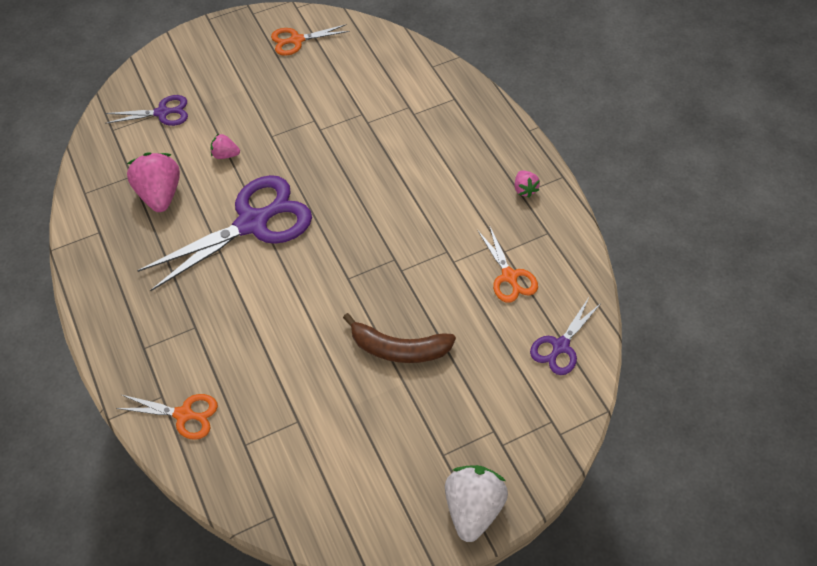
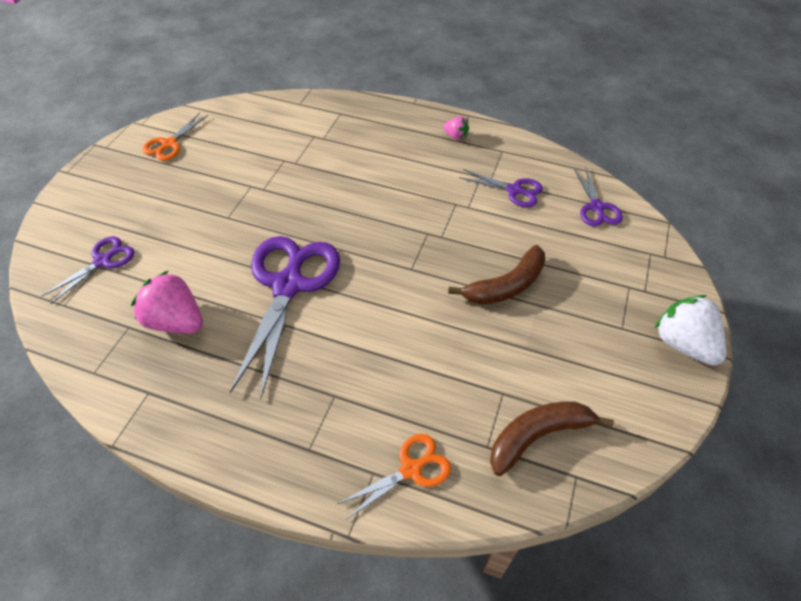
camera: 45 degrees left, 5 degrees down
(225, 155) = (203, 254): pink strawberry -> none
(283, 468) = (538, 436): none -> brown banana
(509, 277) = (514, 190): orange scissors -> purple scissors

